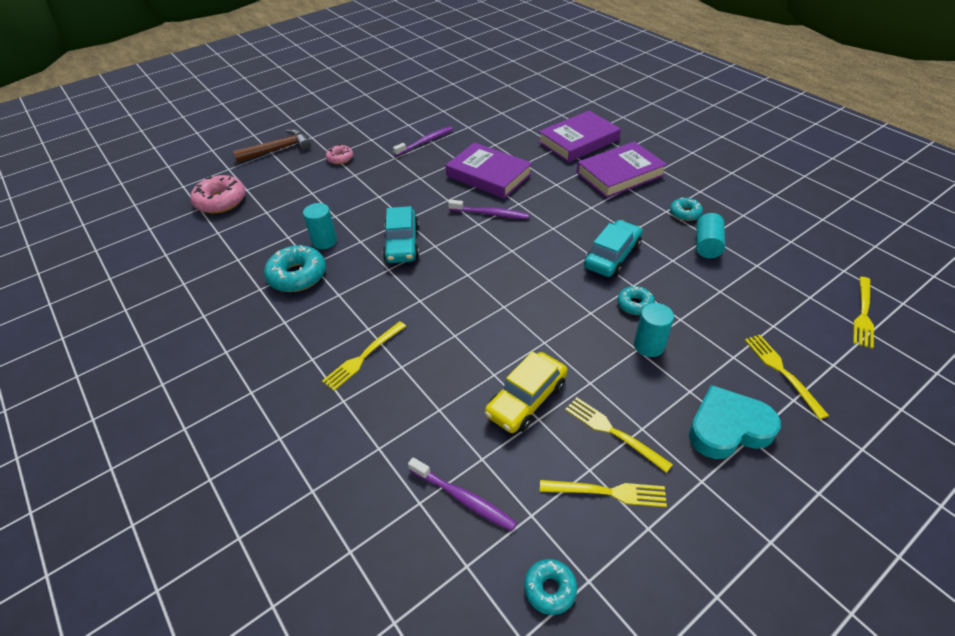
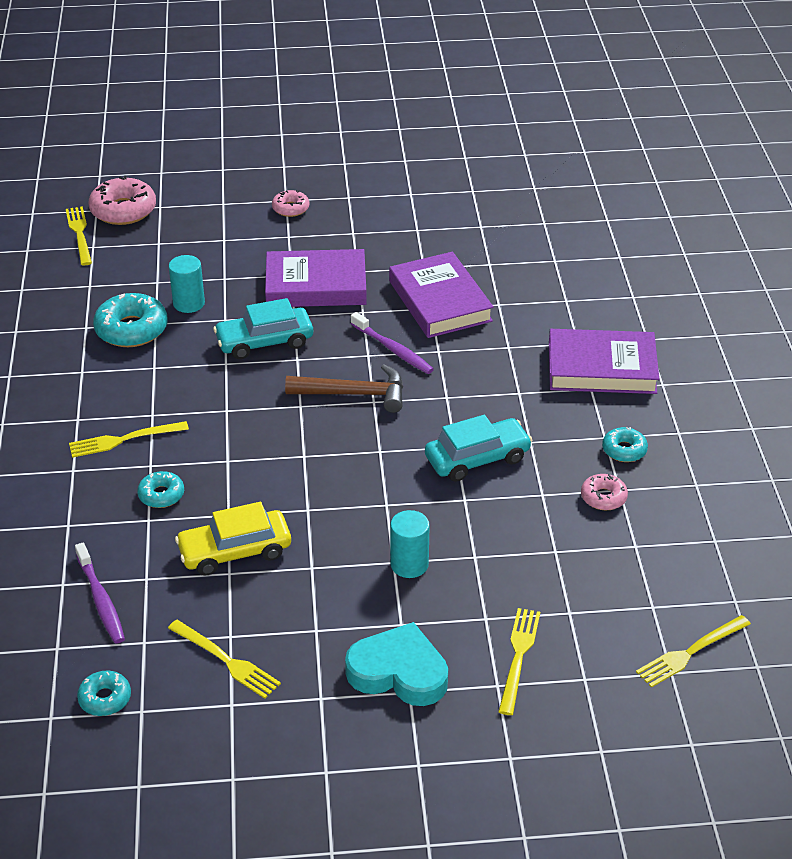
camera: 30 degrees right, 5 degrees down
(278, 149) = (232, 168): brown hammer -> brown hammer (354, 394)
(402, 244) = (264, 342): turquoise car -> turquoise car turned 45 degrees clockwise
(425, 142) = (408, 226): purple toothbrush -> none
(578, 141) = (600, 302): purple book -> purple book (316, 285)
(613, 432) = (285, 618): yellow fork -> yellow fork (79, 233)
(635, 304) = (442, 519): turquoise donut -> turquoise donut (161, 495)
(707, 245) = (603, 497): turquoise cylinder -> pink donut

